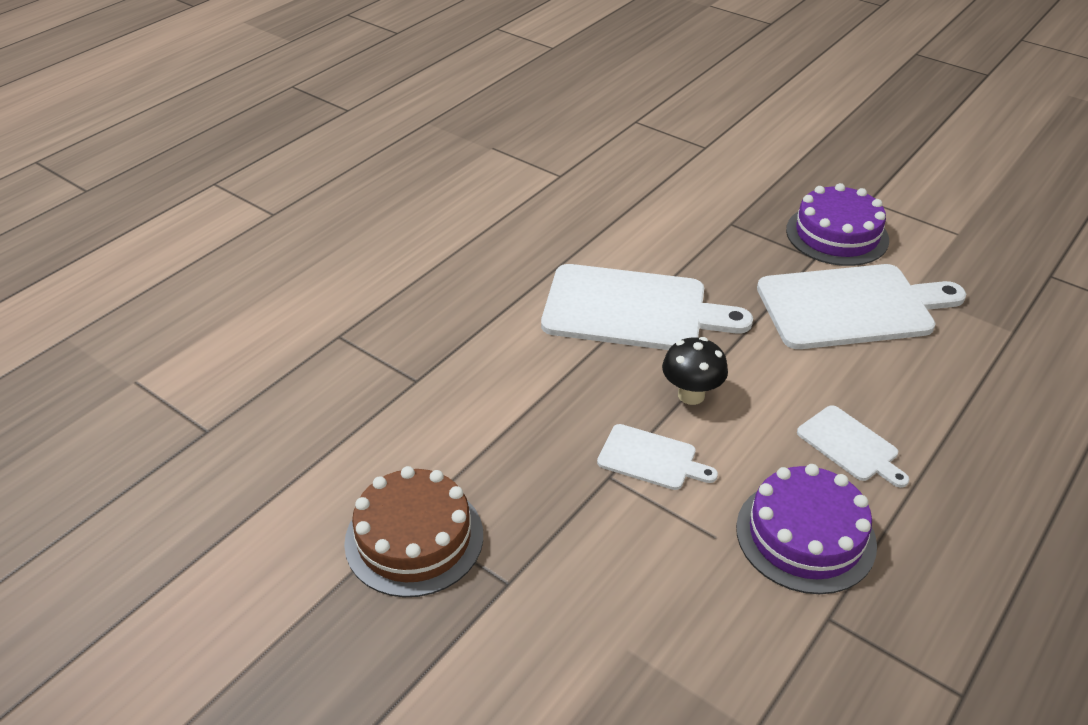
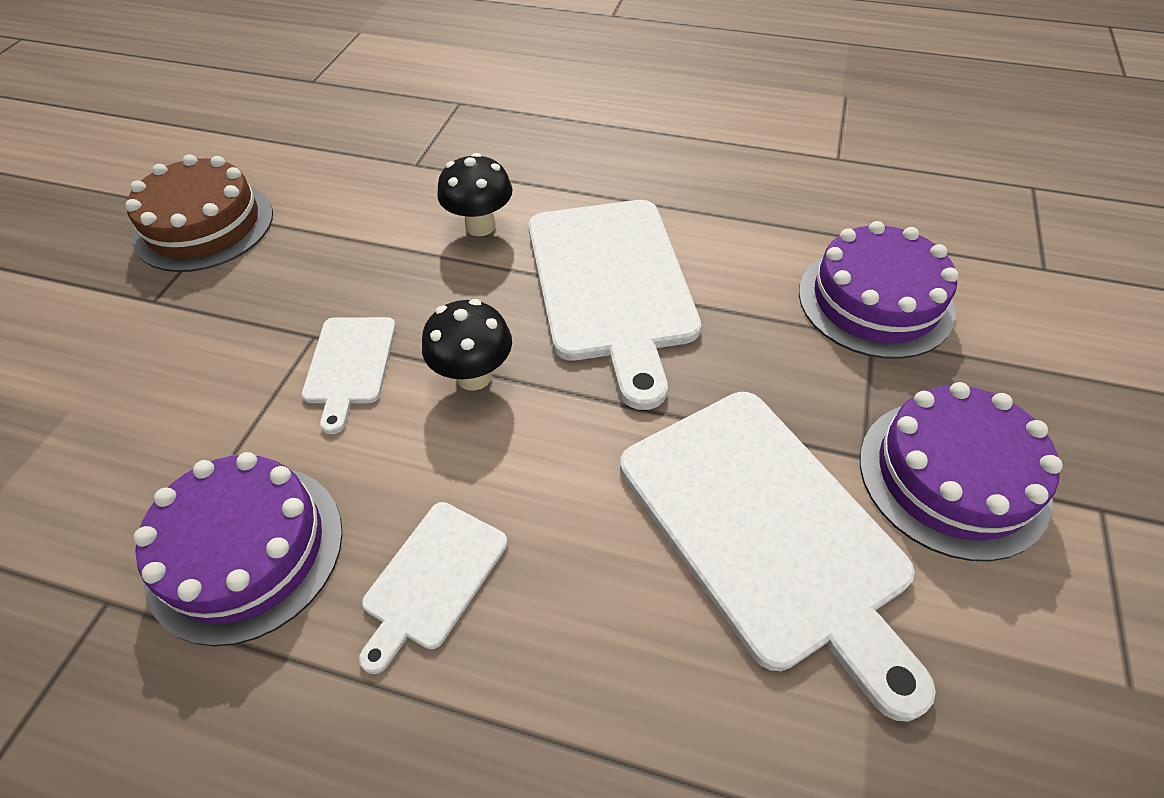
camera: 70 degrees right, 10 degrees up
(528, 358) = (480, 226): none -> black mushroom
(702, 211) = (875, 301): none -> purple cake

